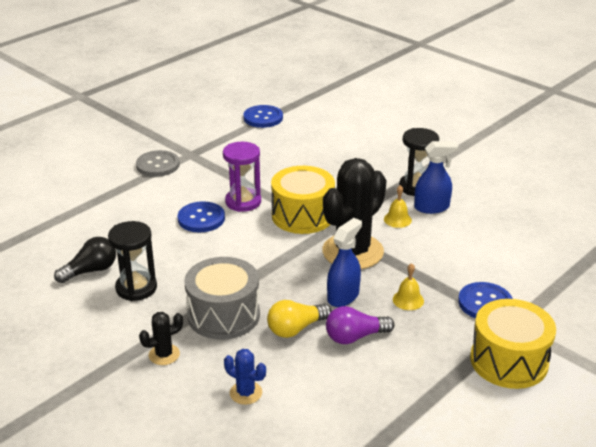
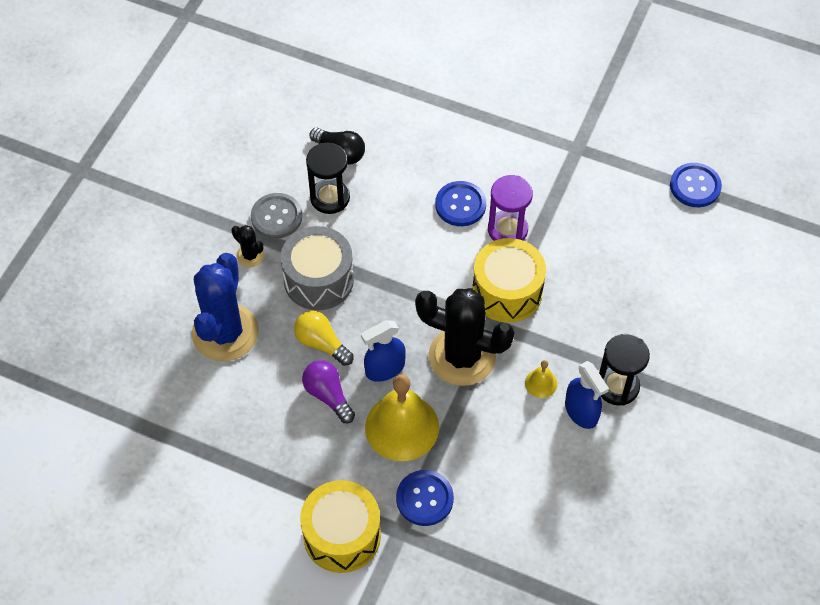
camera: 70 degrees right, 25 degrees up
(158, 165) = (540, 128): grey button -> grey button (276, 217)
(246, 393) = (225, 333): blue cactus -> blue cactus, size x2.28
(343, 296) = (384, 368): blue spray bottle -> blue spray bottle turned 135 degrees clockwise
(408, 300) = (402, 427): yellow bell -> yellow bell, size x2.25

